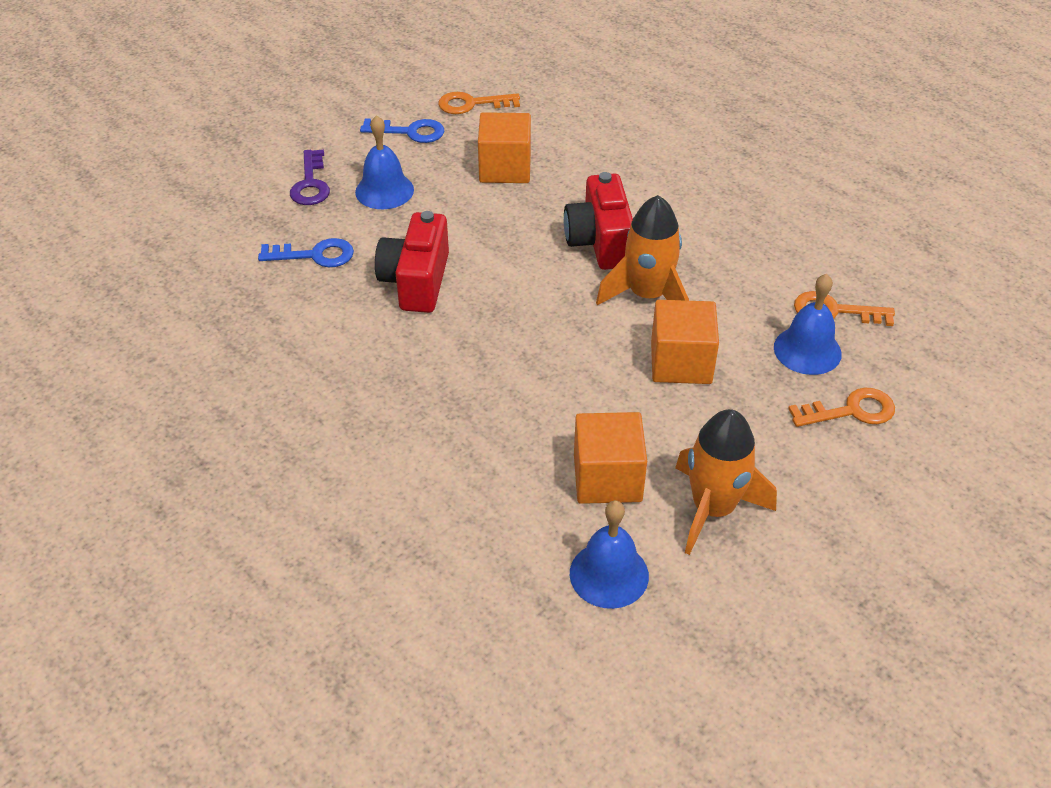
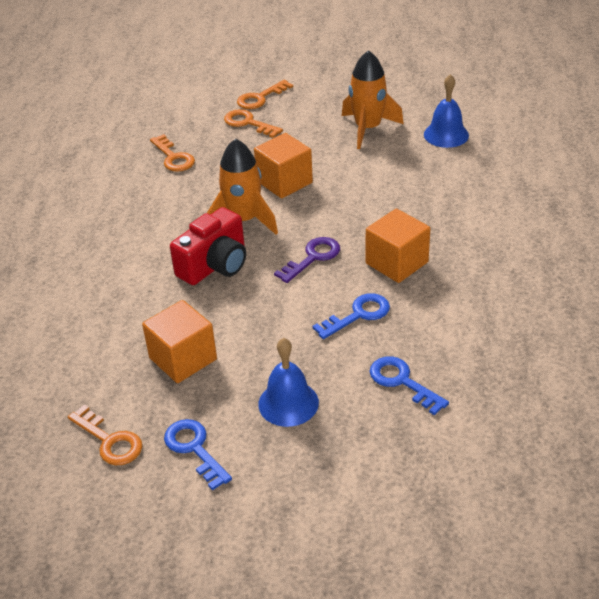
camera: 130 degrees left, 5 degrees down
(310, 184) = (334, 453): purple key -> purple key (312, 258)
(416, 281) = (358, 315): red camera -> blue key
(607, 478) = (396, 162): orange cube -> orange cube (396, 263)
(807, 350) = (219, 152): blue bell -> none
(910, 461) = (260, 98): none -> orange key

